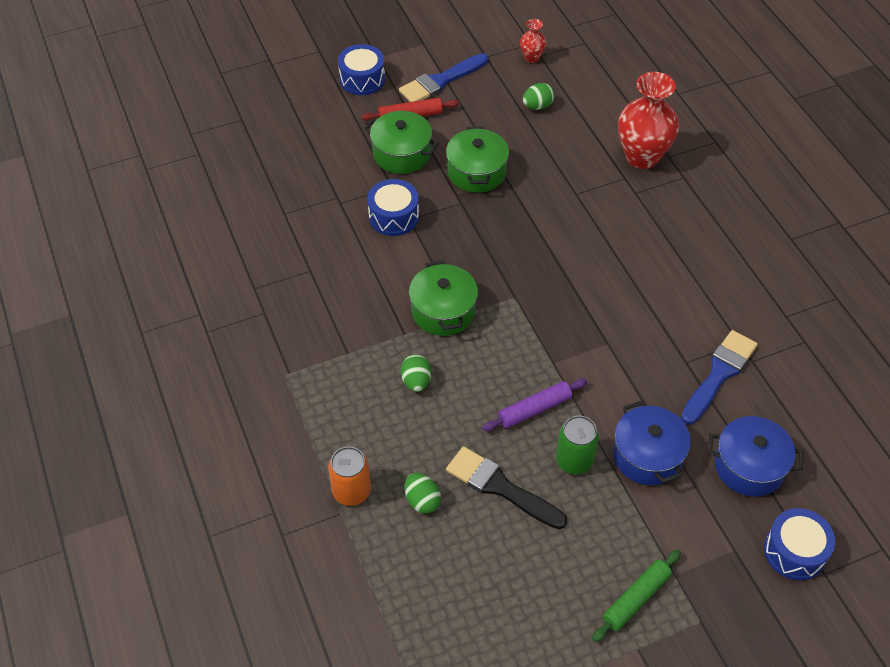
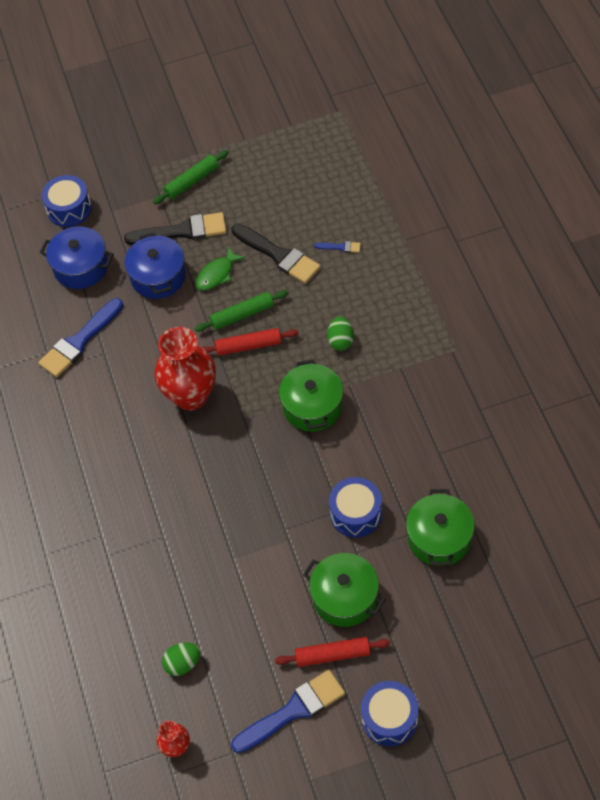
camera: 170 degrees left, 5 degrees up
(351, 491) = (396, 255): orange can -> none
(422, 500) = (340, 247): green egg -> blue brush
(476, 172) = (264, 568): green pot -> green pot (439, 538)
(521, 373) = (249, 346): none -> red rolling pin
(534, 409) = (242, 315): purple rolling pin -> green rolling pin
(574, 460) = (217, 274): green can -> green fish
(631, 520) = (182, 231): none -> black brush
(642, 157) = (82, 583): red vase -> red vase (191, 396)

